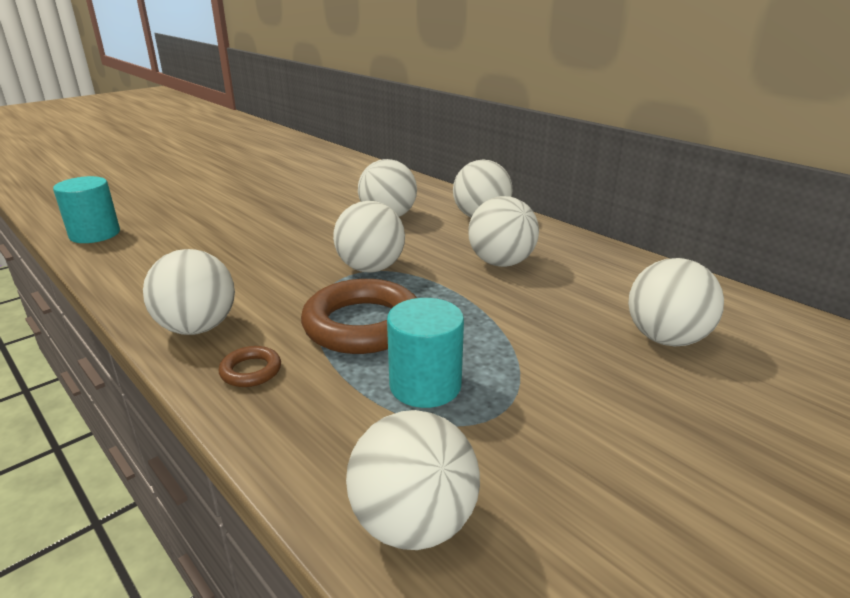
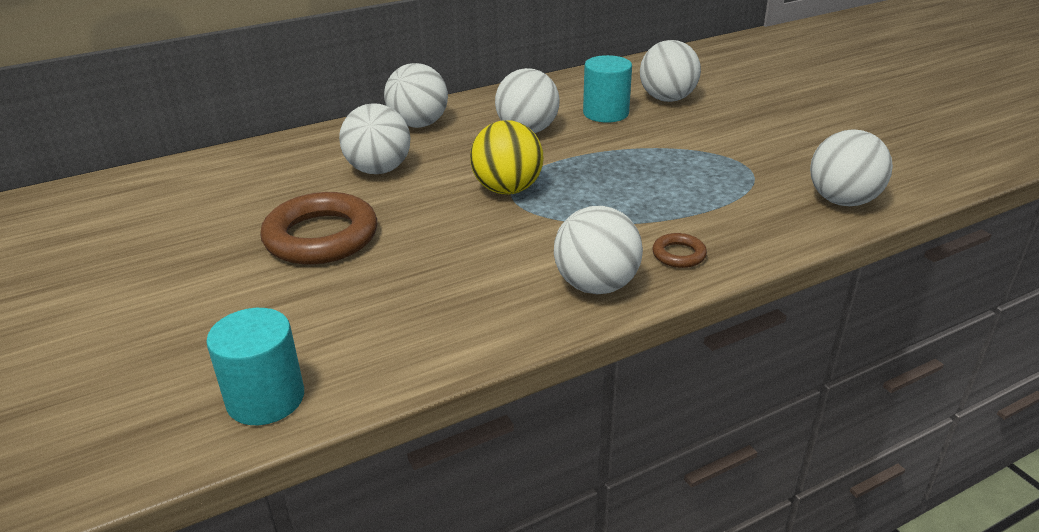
camera: 75 degrees left, 5 degrees up
(362, 325) = (616, 201): brown ring -> brown ring (321, 237)
(371, 268) = (507, 189): white ball -> yellow ball
(425, 385) = (709, 184): turquoise cylinder -> turquoise cylinder (606, 113)

